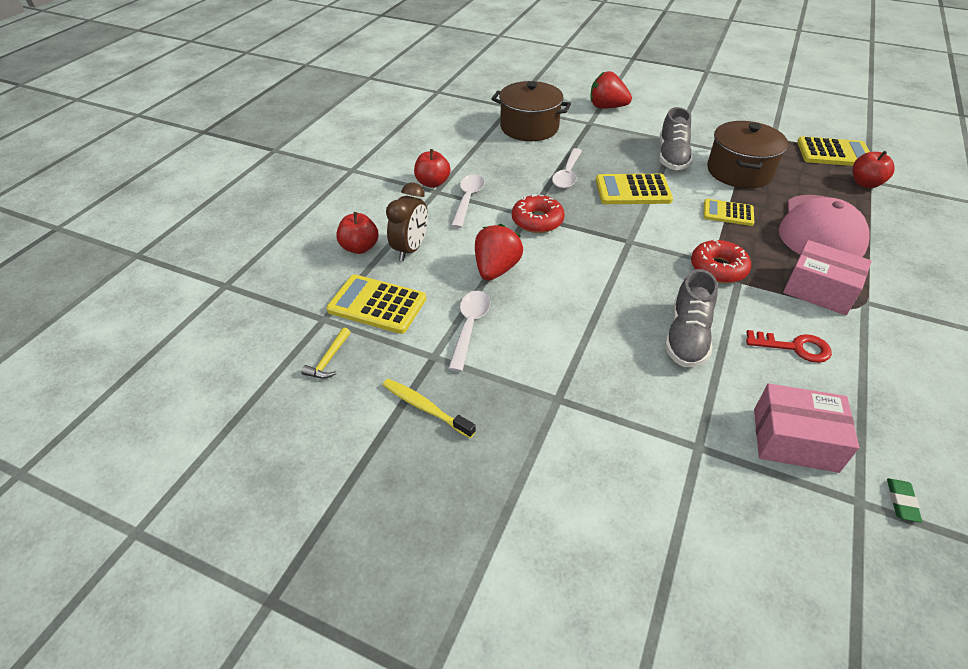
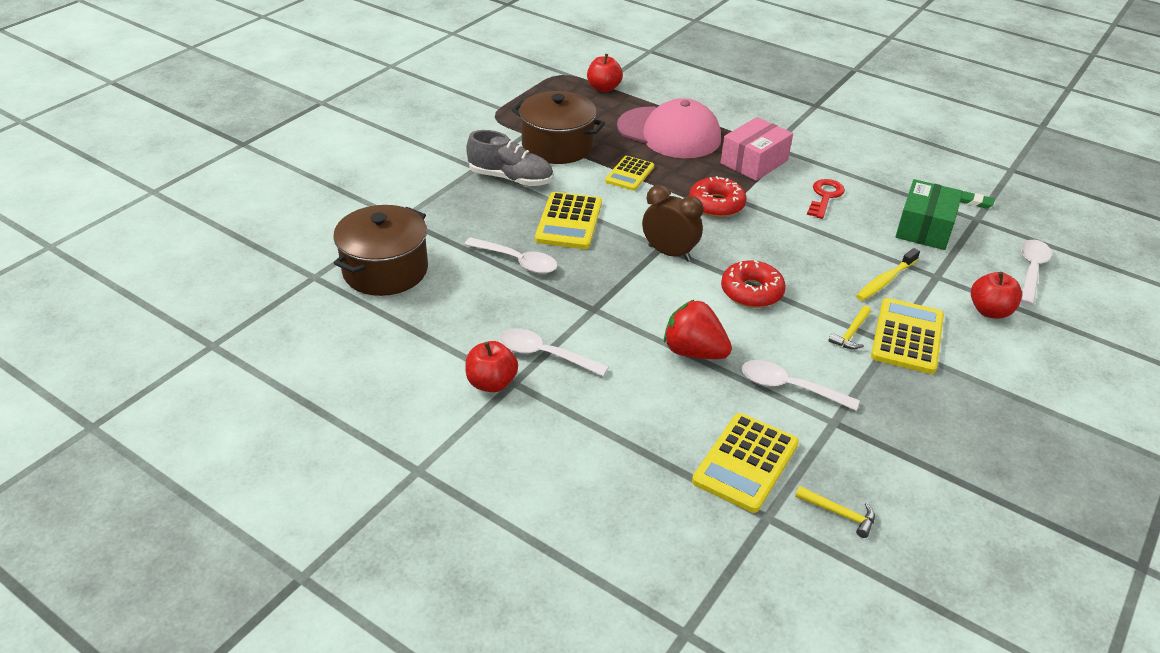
camera: 80 degrees left, 5 degrees down
(359, 248) = (626, 472): red apple -> red apple (990, 311)
(410, 249) = (640, 421): brown clock -> brown clock (669, 253)
(425, 408) = (907, 436): yellow toothbrush -> yellow toothbrush (885, 280)
(537, 221) = (607, 303): red donut -> red donut (751, 292)
(560, 368) = (851, 333): none -> yellow hammer
(606, 107) = (368, 196): red strawberry -> none
(687, 337) = (810, 248): grey shoe -> none
(772, 558) = (1031, 270): none -> white spoon
(794, 440) = (924, 228): pink box -> green box
(834, 153) = (546, 85): yellow calculator -> yellow calculator (907, 336)

